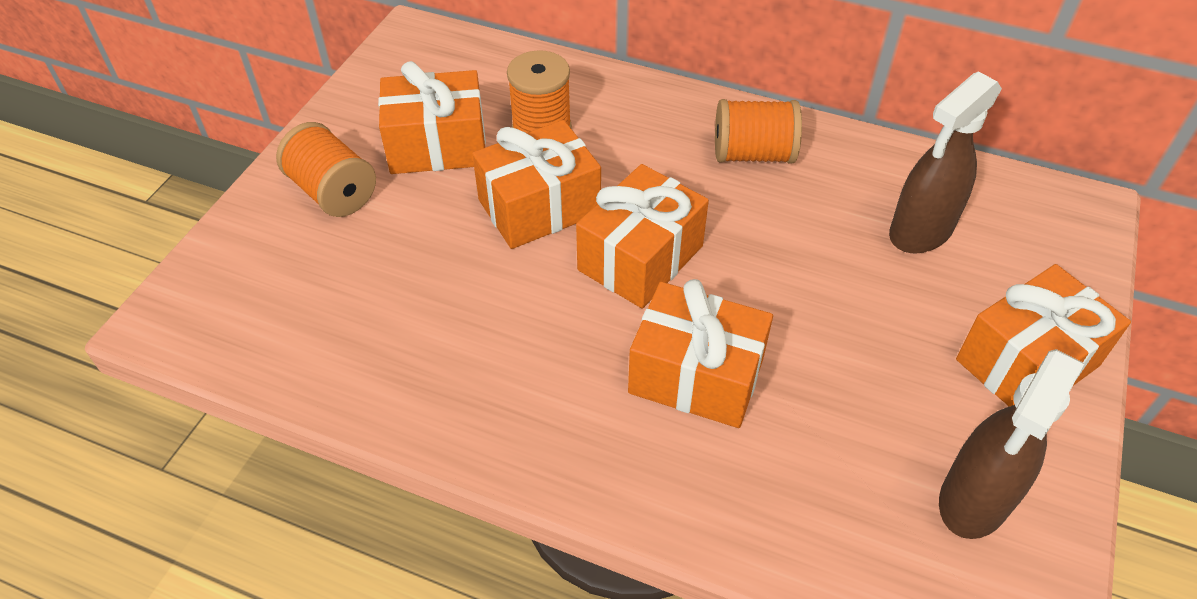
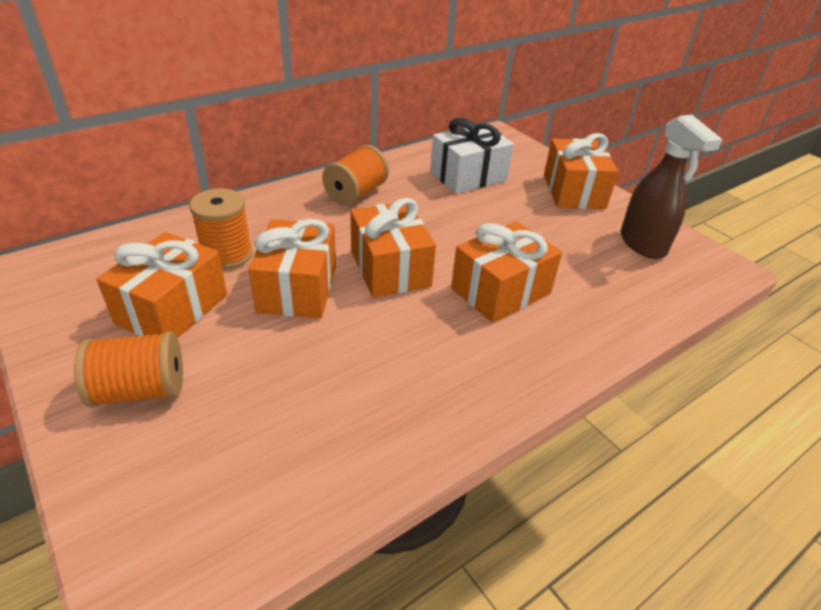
camera: 60 degrees left, 10 degrees down
(920, 231) = (468, 176): brown spray bottle -> white gift

